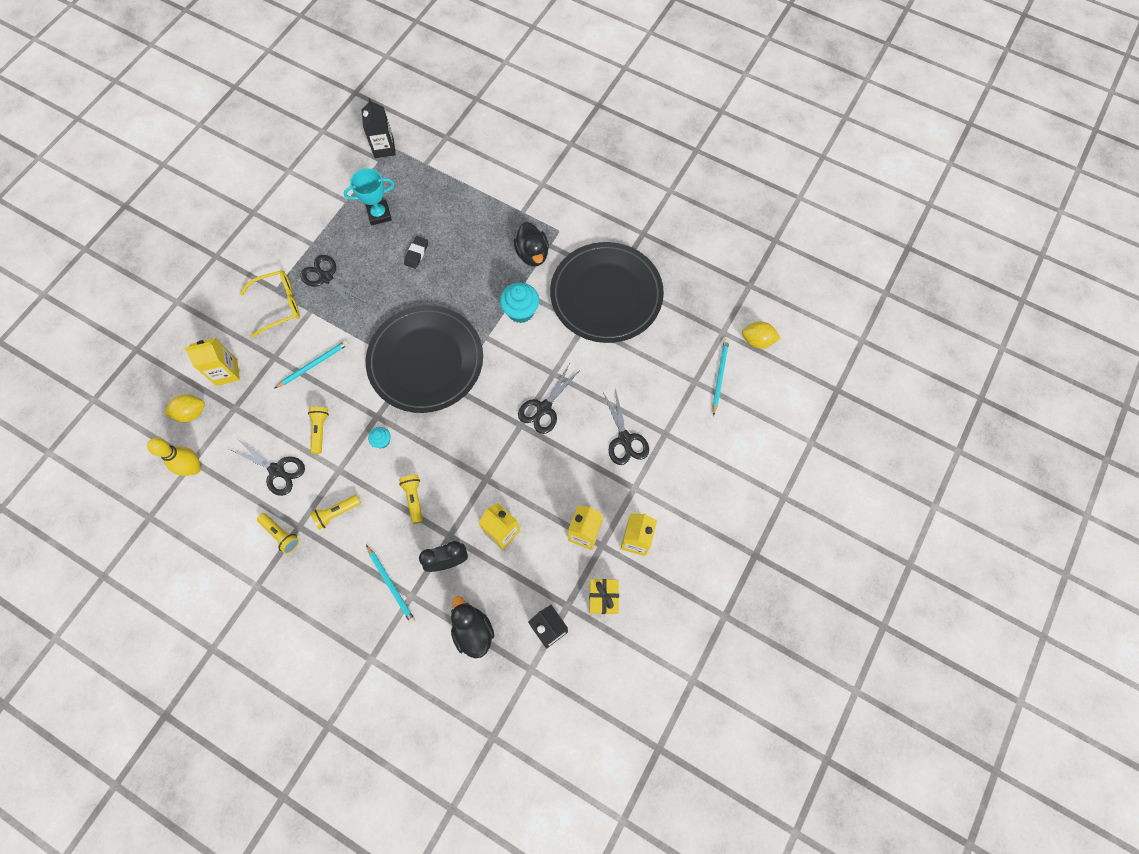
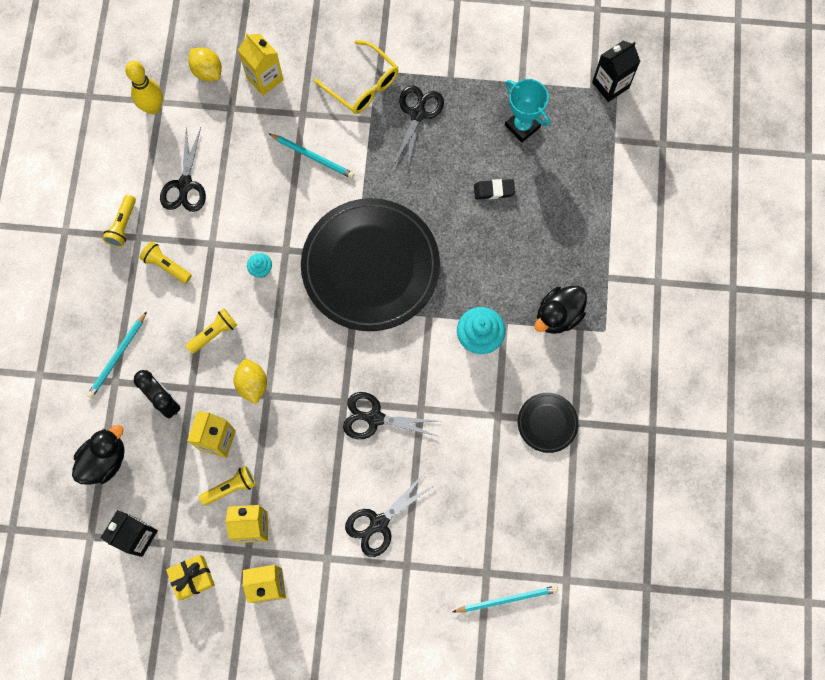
camera: 65 degrees right, 5 degrees up
(320, 430) = (244, 202): yellow flashlight -> yellow flashlight (231, 487)
(606, 295) = (547, 423): black plate -> black plate, size x0.42
(757, 341) = (575, 626): yellow lemon -> yellow lemon (252, 384)

